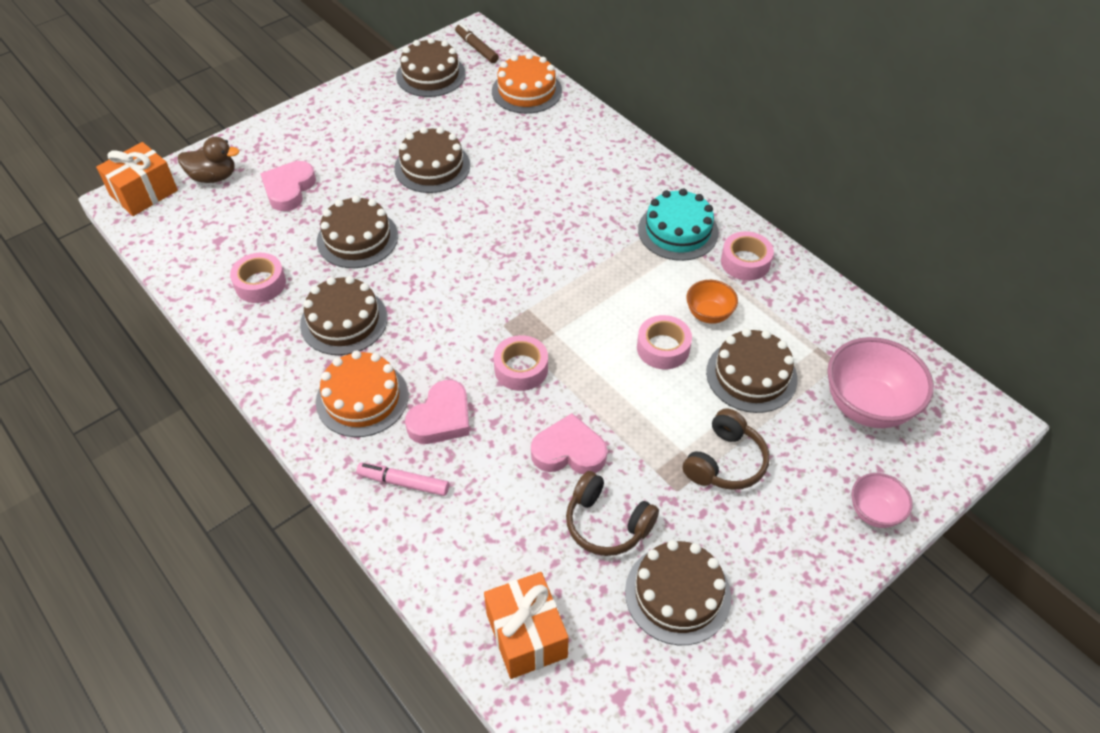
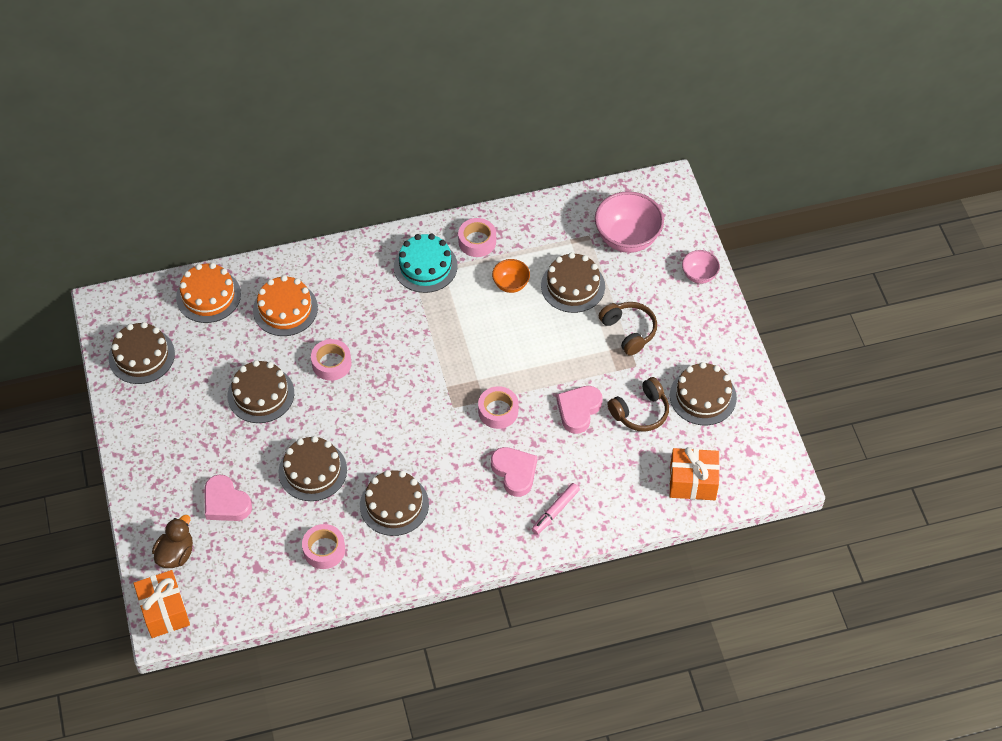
camera: 65 degrees left, 5 degrees up
(362, 398) = (473, 514): orange cake -> orange cake (285, 309)
(476, 48) = (126, 309): brown marker -> none
(663, 348) = (525, 323): pink tape -> pink tape (331, 363)

